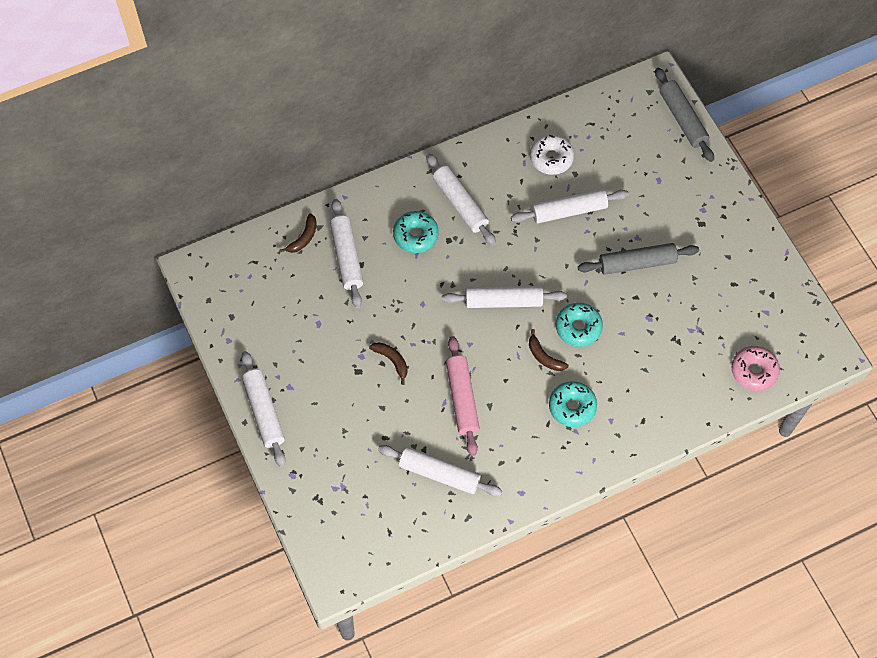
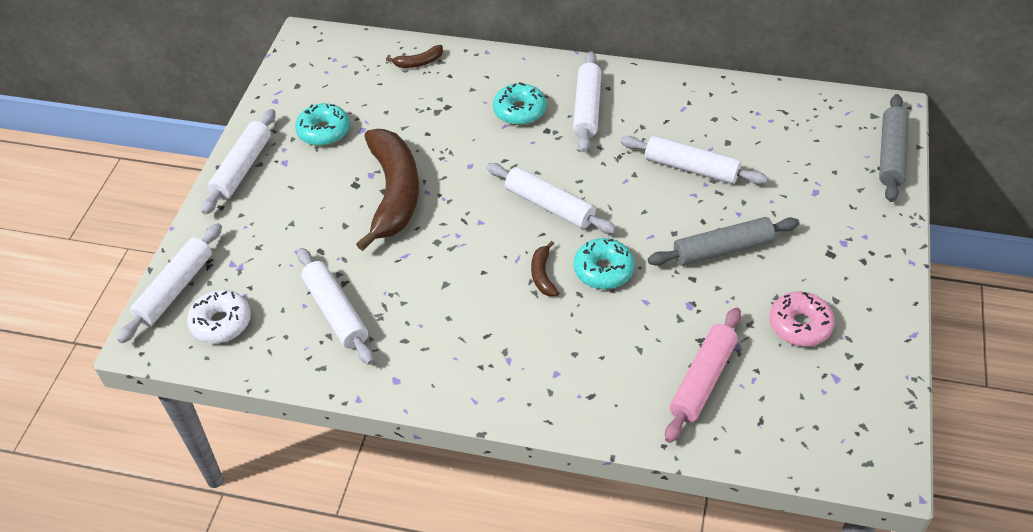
camera: 40 degrees right, 15 degrees down
(347, 257) = (440, 95): white rolling pin -> white rolling pin (175, 289)
(392, 361) = (394, 194): brown banana -> brown banana, size x2.44
(462, 399) = (425, 262): pink rolling pin -> pink rolling pin (702, 380)
(551, 158) = (714, 118): white donut -> white donut (221, 323)
(572, 407) = (526, 336): turquoise donut -> turquoise donut (324, 131)
(637, 263) = (722, 250): grey rolling pin -> grey rolling pin turned 45 degrees counterclockwise
(754, 371) = (767, 427): pink donut -> pink donut (799, 325)

